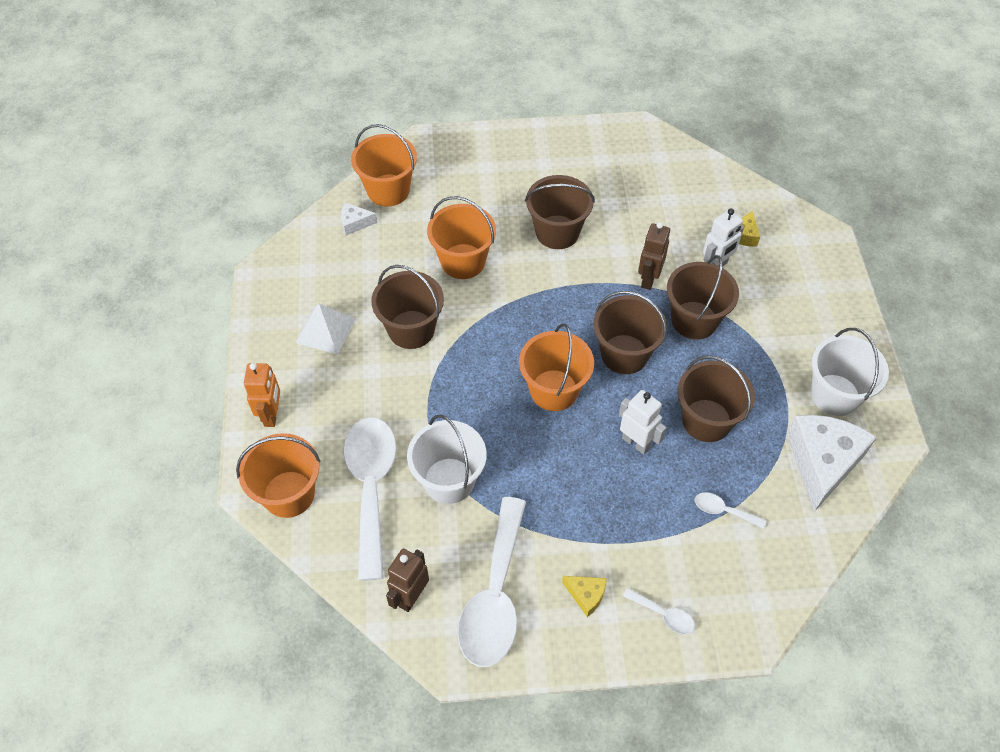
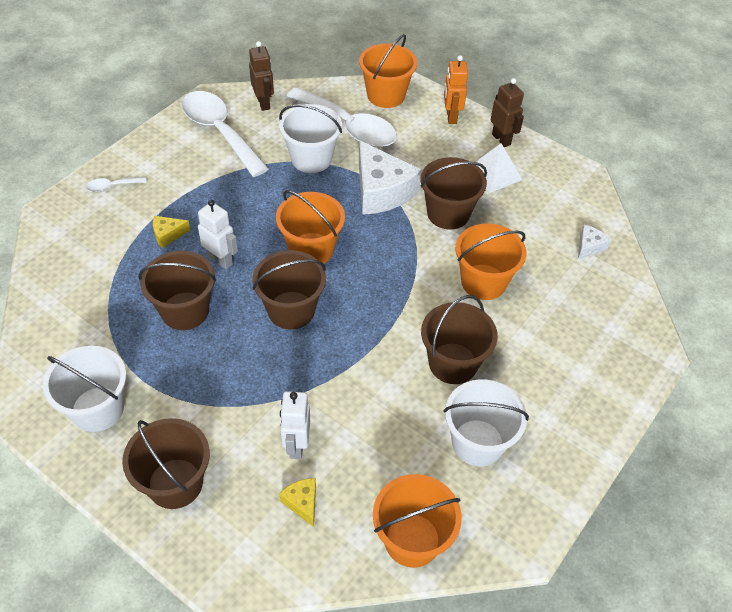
camera: 130 degrees right, 5 degrees down
(272, 415) = (451, 117): orange robot -> orange robot turned 45 degrees clockwise
(388, 190) = (610, 288): orange bucket -> orange bucket (412, 540)
(586, 595) = (168, 165): yellow cheese -> yellow cheese (168, 235)
(601, 184) = (477, 442): none -> white bucket
(636, 442) = (221, 260): white robot -> white robot turned 135 degrees counterclockwise
(648, 279) = (338, 384): brown robot -> brown robot (501, 139)
(694, 320) = (266, 380): brown bucket -> brown bucket (175, 483)
(723, 511) = (122, 263): white spoon -> none
(822, 463) = (71, 347): white cheese -> white cheese (381, 191)

